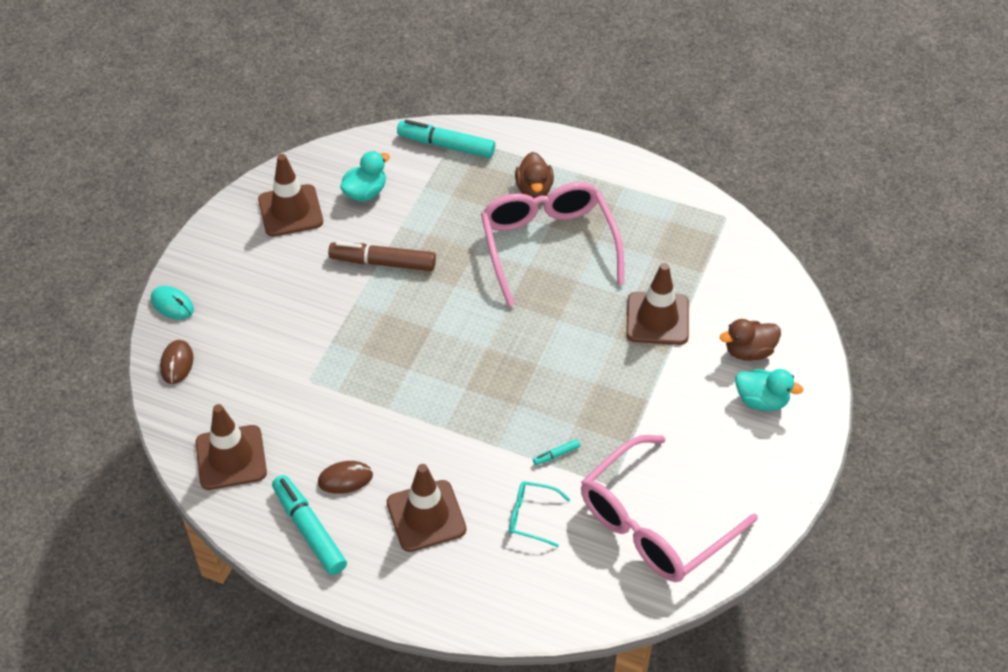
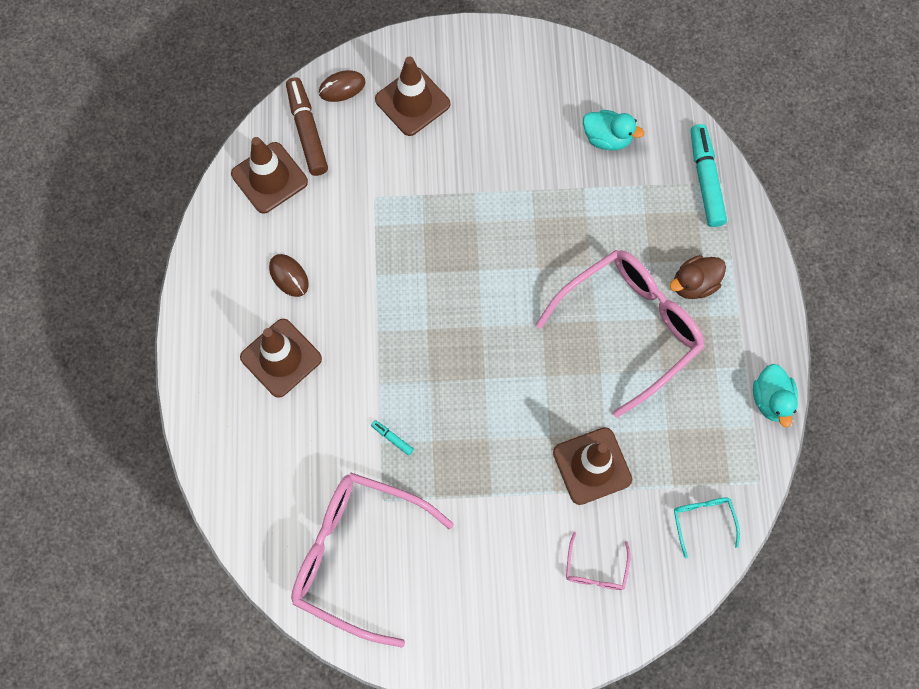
camera: 65 degrees right, 20 degrees up
(172, 304) = (400, 51): turquoise mouse -> none
(290, 211) = (551, 88): brown traffic cone -> brown traffic cone (412, 102)
(309, 530) = (228, 272): turquoise marker -> none
(383, 262) = (532, 193): brown marker -> brown marker (307, 131)
(532, 517) = (318, 445): turquoise glasses -> turquoise glasses (703, 521)
(749, 351) = (595, 568): brown duck -> pink glasses
(761, 400) = (542, 602): turquoise duck -> turquoise duck (771, 400)

